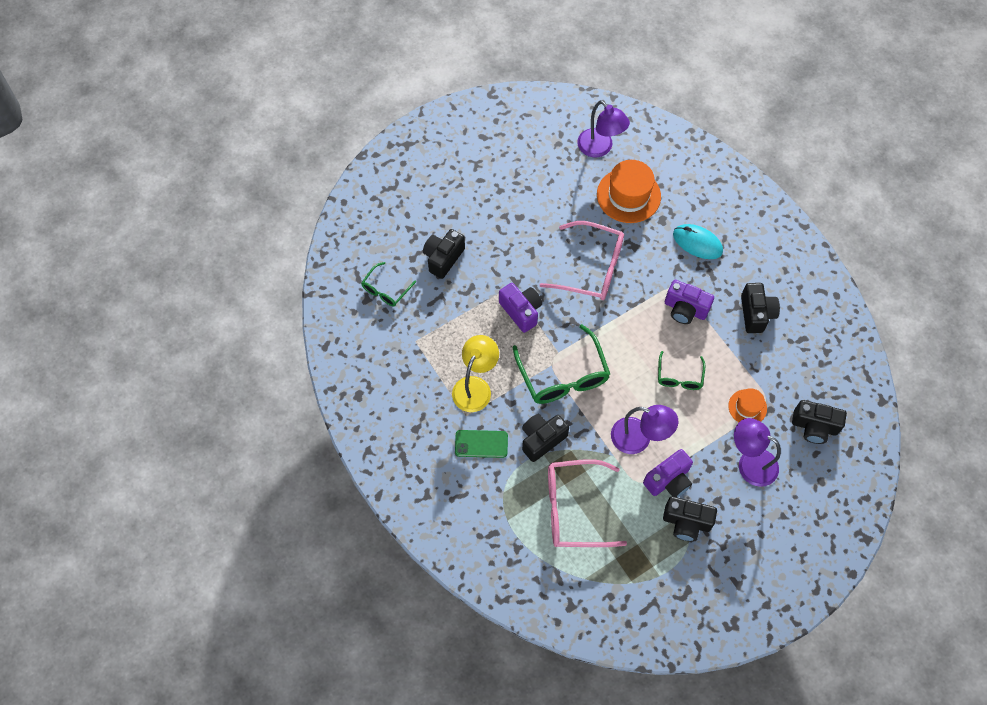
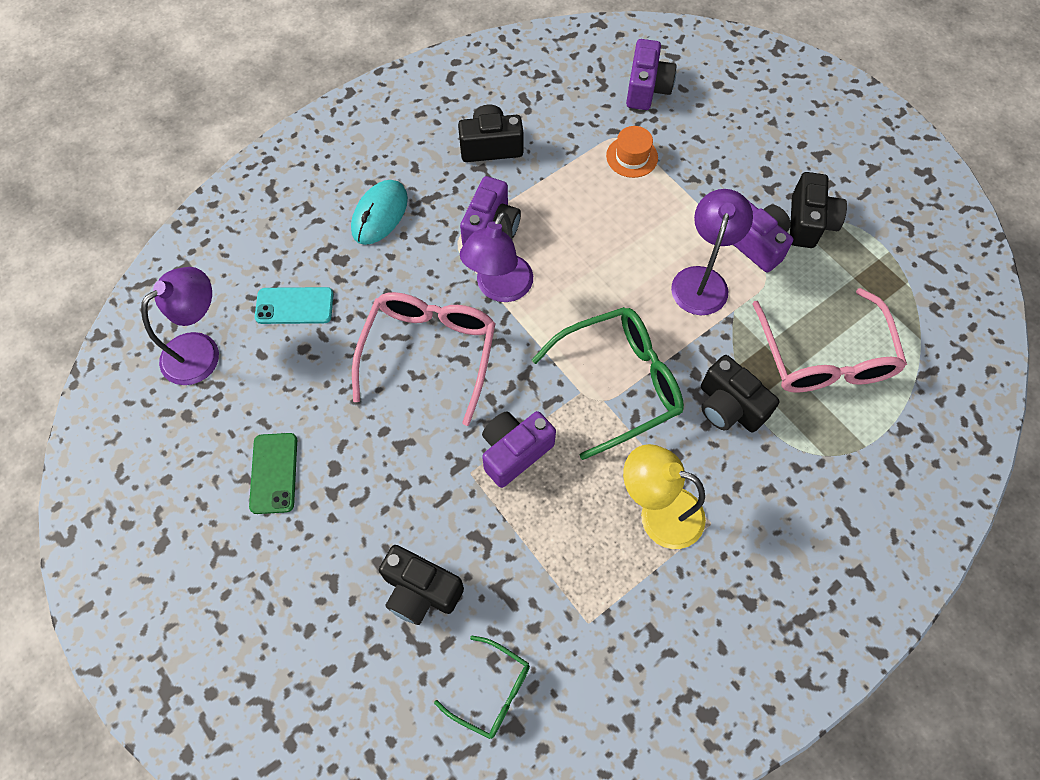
camera: 95 degrees left, 0 degrees up
(481, 444) = (754, 494): green phone -> green phone (274, 473)
(628, 195) = (294, 306): orange hat -> turquoise phone
(679, 377) = (599, 233): green glasses -> none
(750, 463) = (710, 154): purple lamp -> purple lamp (499, 288)
(814, 427) = (647, 89): black camera -> purple camera

